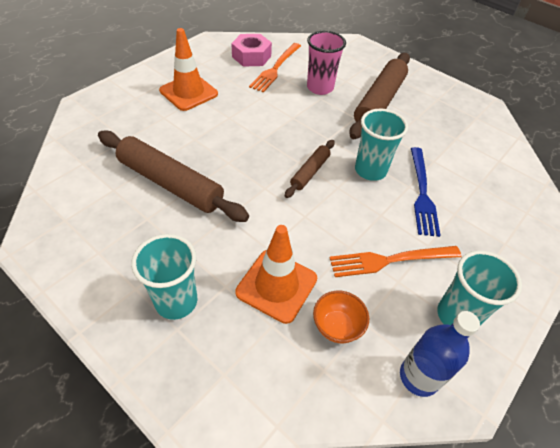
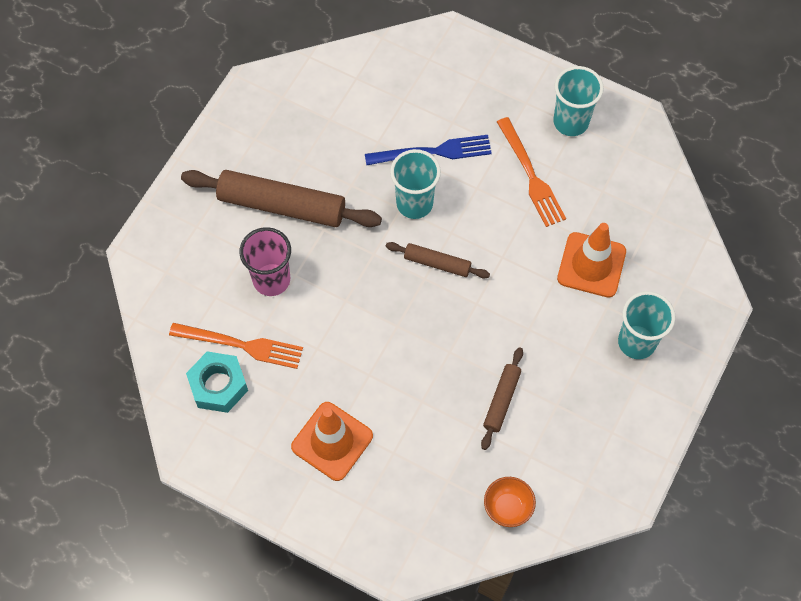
camera: 100 degrees left, 15 degrees up
(171, 183) = (501, 400): brown rolling pin -> brown rolling pin, size x0.52
(251, 56) = (218, 385): pink nut -> turquoise nut
(337, 326) = (614, 210): orange bowl -> orange bowl (507, 507)
(419, 377) = (635, 148): blue bottle -> none

